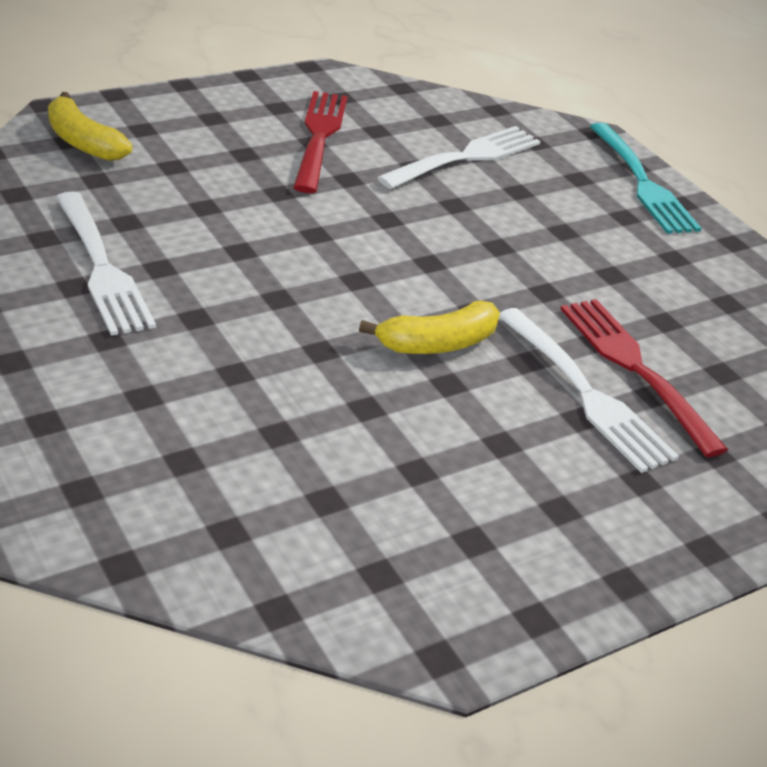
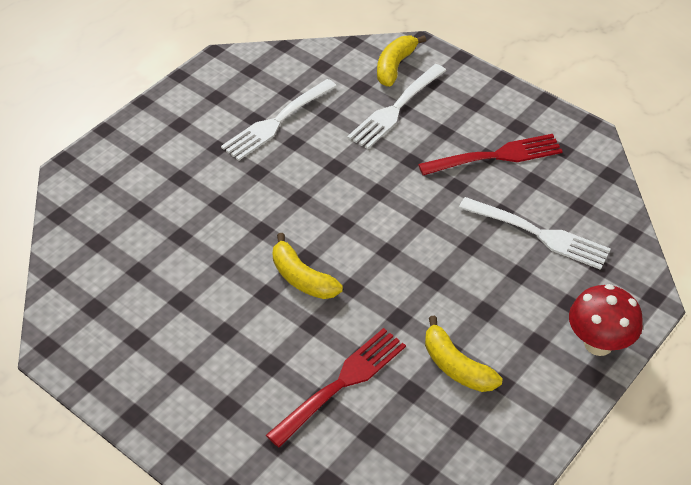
camera: 75 degrees right, 10 degrees up
(585, 394) = (297, 362): white fork -> white fork (395, 109)
(639, 278) = (456, 366): none -> yellow banana
(642, 183) = (598, 343): turquoise fork -> red mushroom

